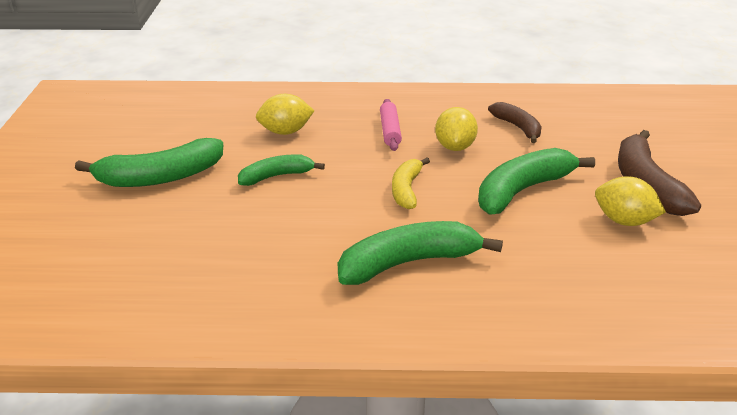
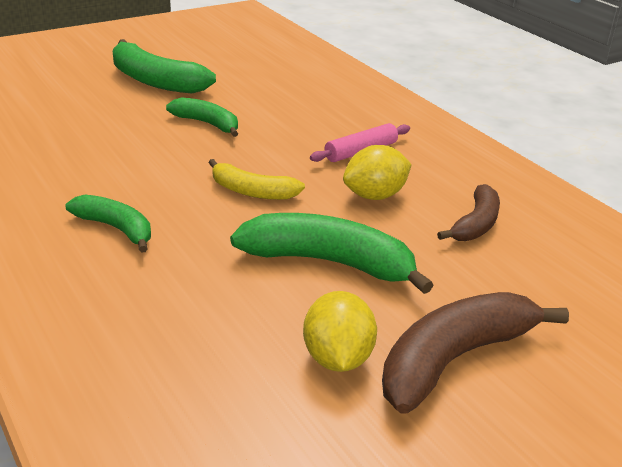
camera: 55 degrees right, 0 degrees up
(285, 132) = (291, 104): yellow lemon -> none
(406, 190) = (252, 191): yellow banana -> yellow banana turned 135 degrees counterclockwise
(408, 263) = (116, 228): green banana -> green banana, size x0.60

